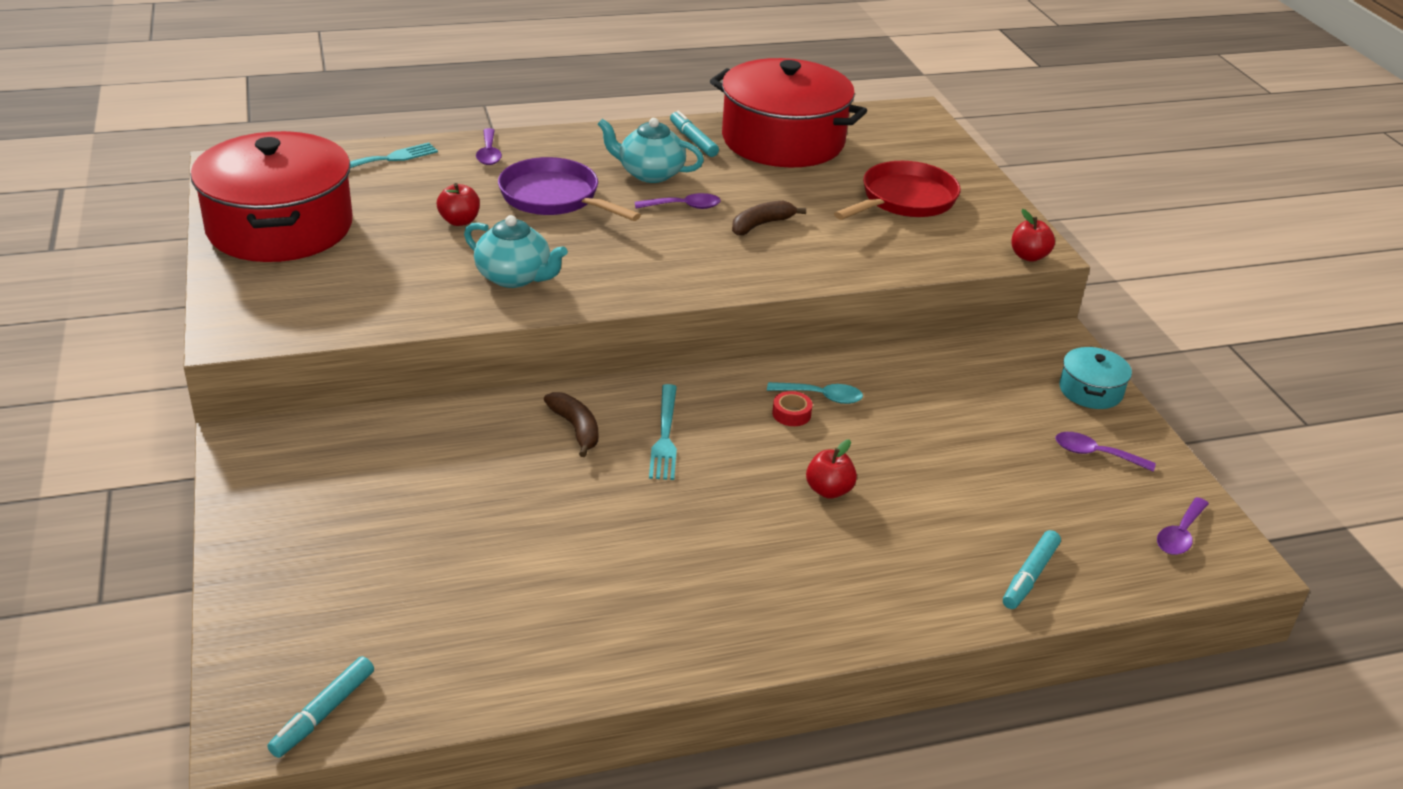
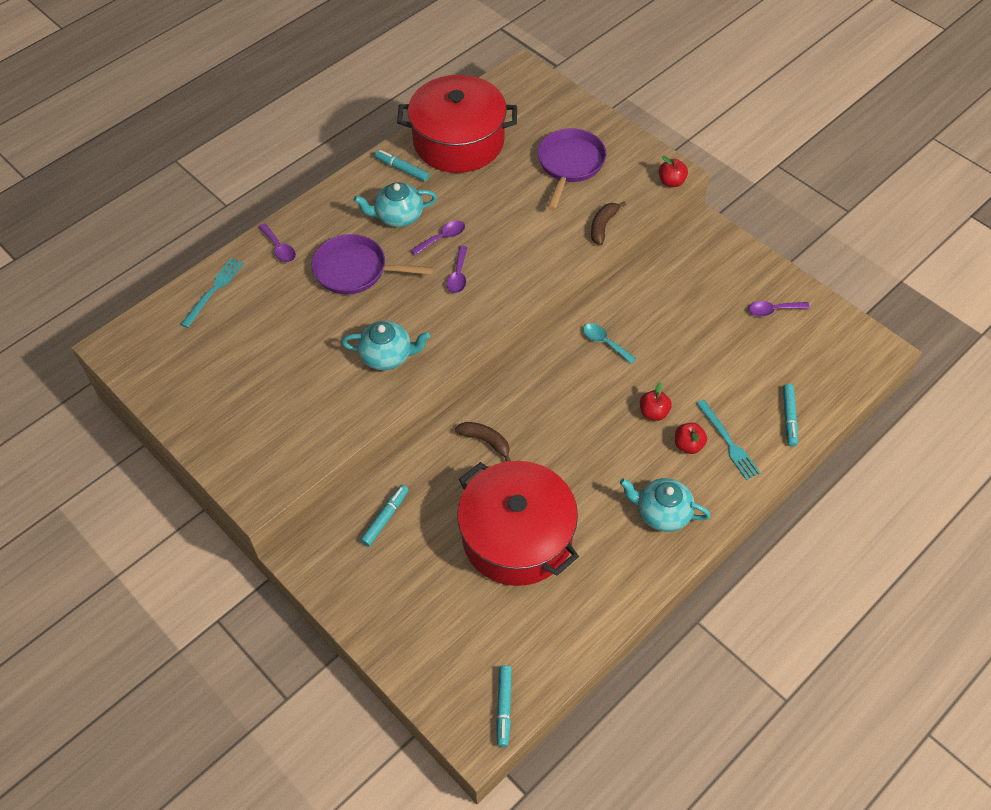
camera: 25 degrees left, 20 degrees up
(280, 227) = (201, 388): red pot -> red pot (517, 536)
(379, 449) = (385, 518): none -> turquoise marker
(459, 221) = (312, 323): red apple -> red apple (688, 445)
(665, 436) = (539, 420): turquoise fork -> turquoise fork (728, 442)
(747, 600) = (662, 513): none -> turquoise teapot
(761, 225) = (500, 231): brown banana -> brown banana (603, 226)
(791, 414) = (597, 365): red tape -> none
(822, 397) = (604, 342): turquoise spoon -> turquoise spoon turned 120 degrees counterclockwise
(904, 200) = (570, 164): red pan -> purple pan
(1090, 390) = (744, 261): turquoise pot -> none
(1180, 535) = (844, 348): purple spoon -> purple spoon (458, 276)

